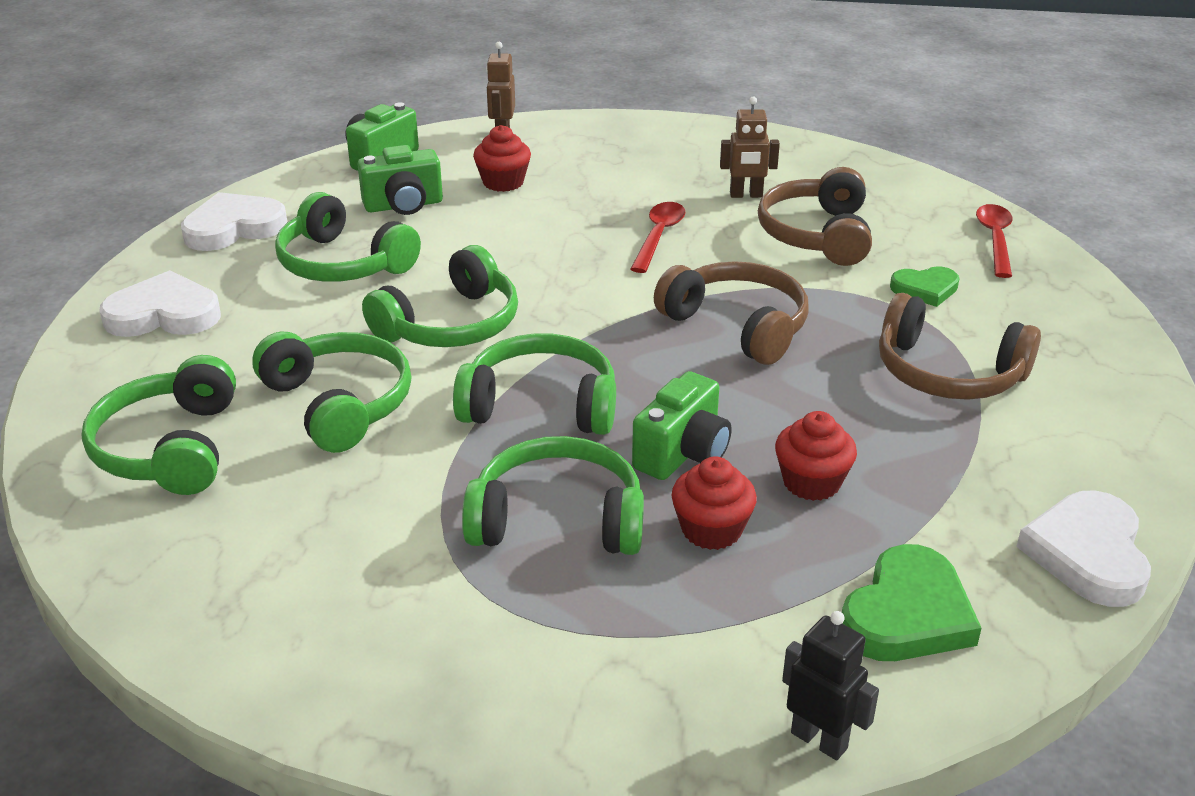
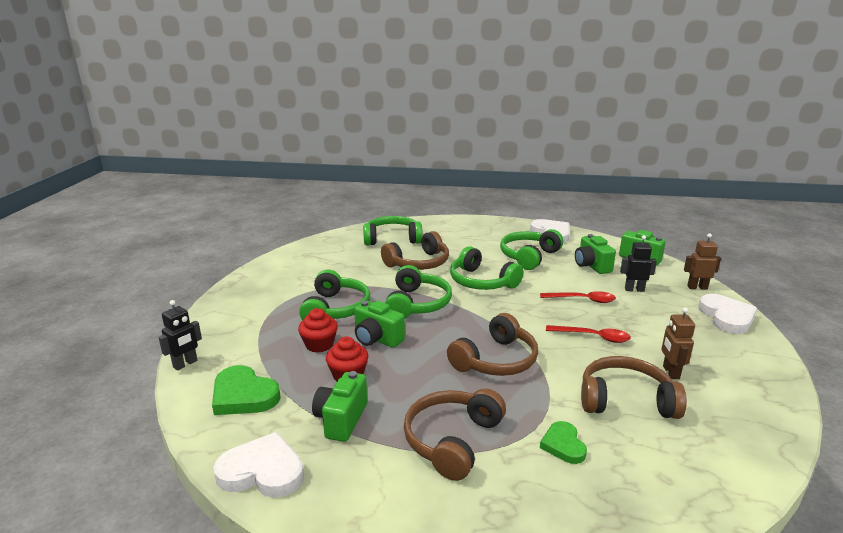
camera: 90 degrees right, 10 degrees down
(164, 314) = (478, 229): white heart -> white heart (726, 317)
(338, 404) = (418, 263): green headphones -> brown headphones
(503, 182) = (634, 289): red cupcake -> black robot
(937, 481) = (341, 420): none -> green camera
(995, 239) = (666, 502): red spoon -> red spoon (583, 300)

